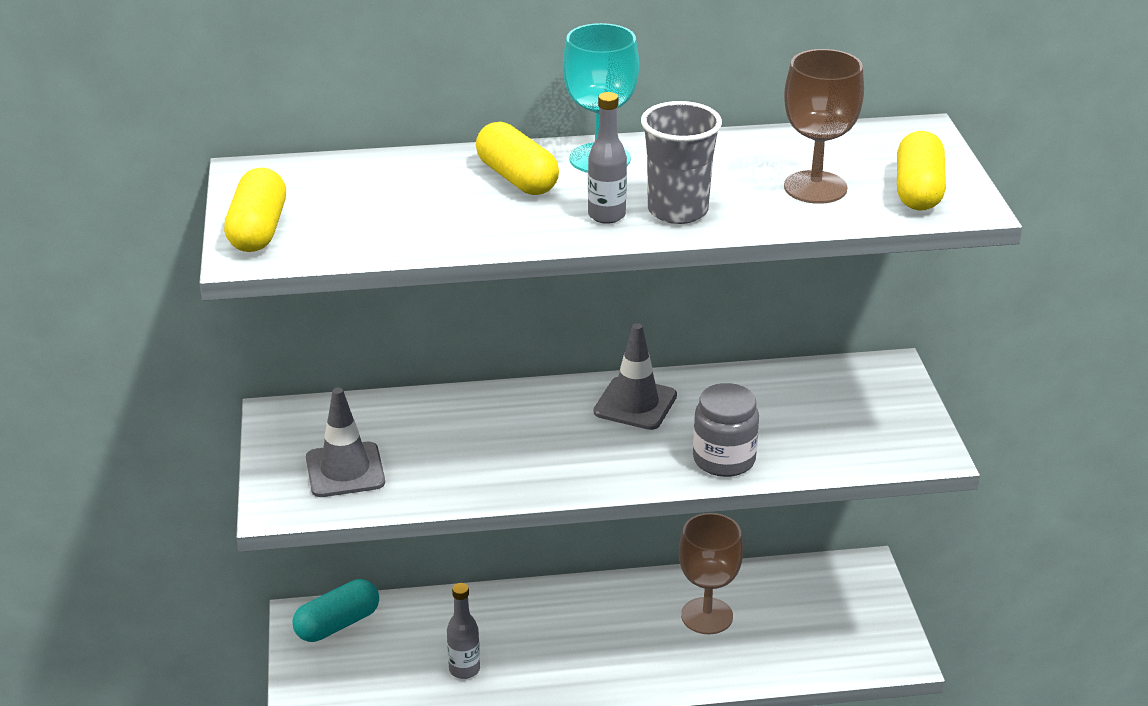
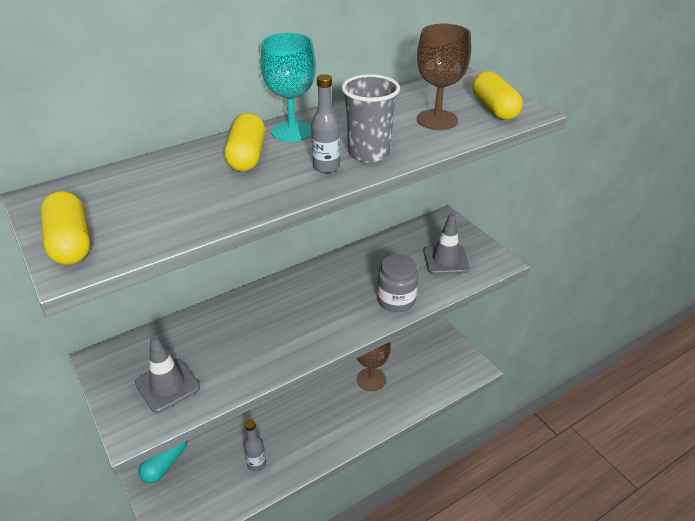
camera: 25 degrees left, 5 degrees up
(517, 178) = (246, 156): yellow capsule -> yellow capsule turned 60 degrees clockwise
(635, 404) = (325, 280): grey traffic cone -> grey traffic cone (446, 260)

